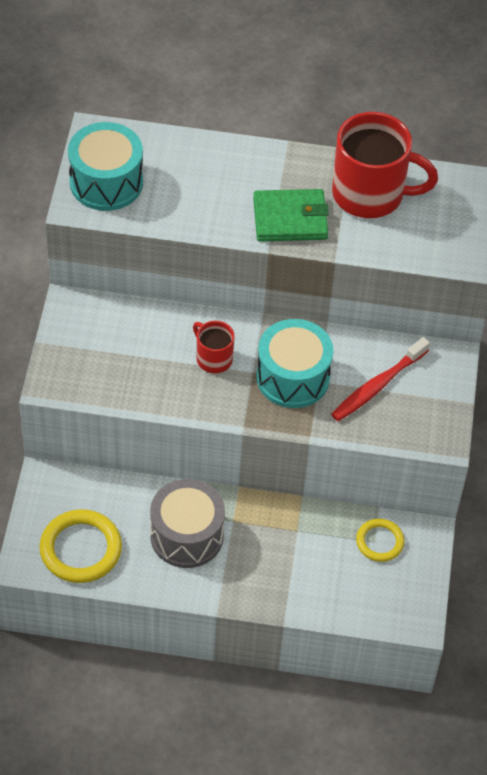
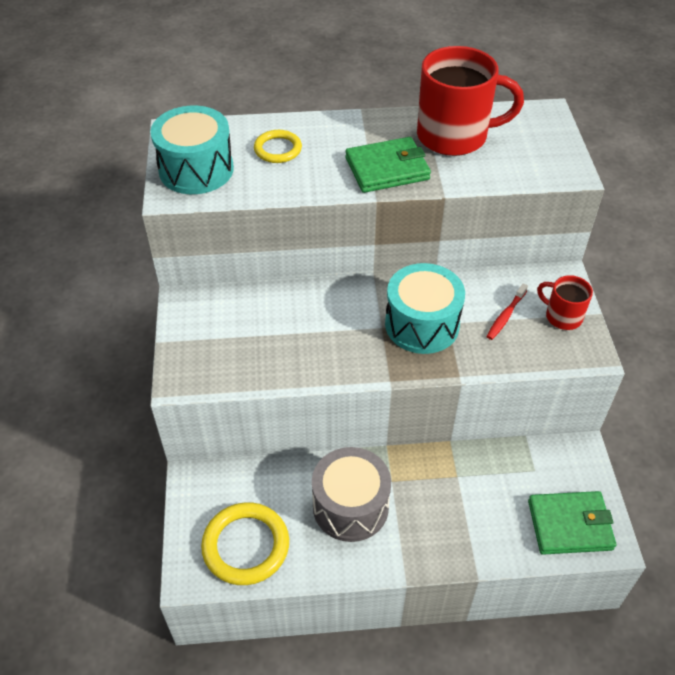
camera: 10 degrees left, 5 degrees down
(213, 358) = (338, 322): red mug -> red mug (562, 316)
(377, 386) = (505, 316): red toothbrush -> red toothbrush, size x0.60
(379, 542) = (540, 469): yellow ring -> yellow ring (278, 149)
(387, 598) = (570, 525): none -> green wallet

